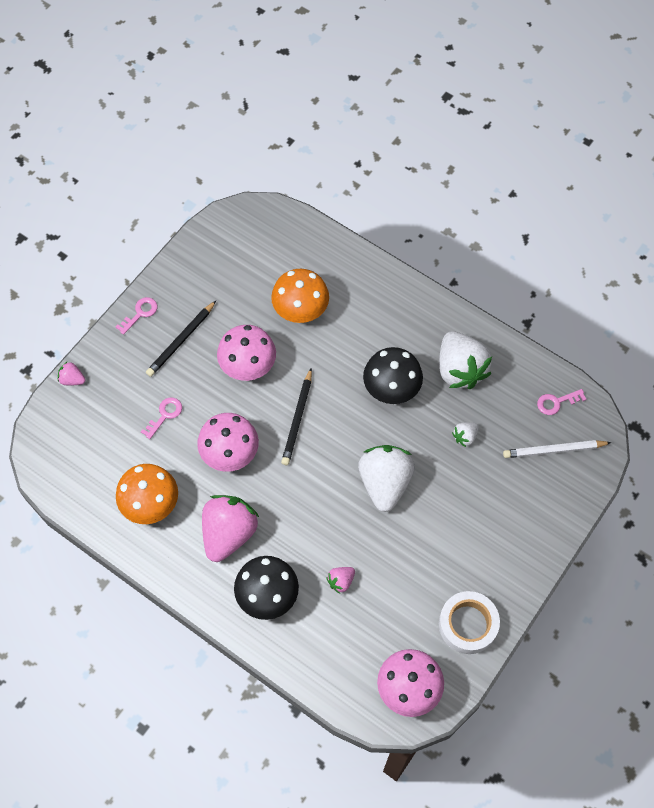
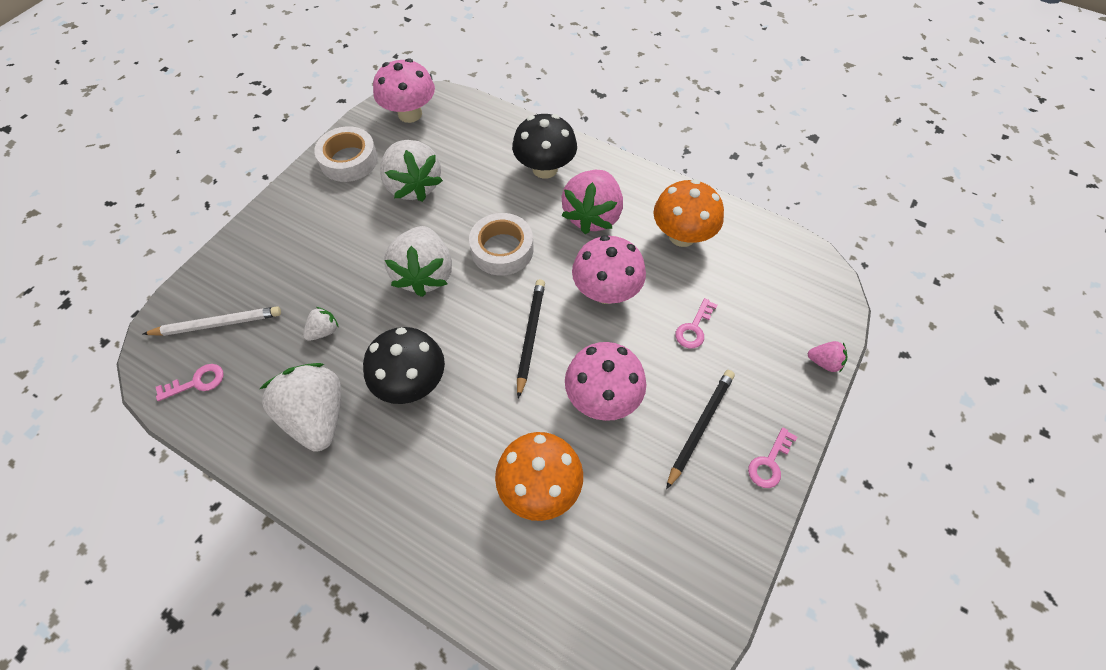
camera: 175 degrees right, 5 degrees down
(316, 503) = (502, 249): none -> white tape
(341, 581) = (473, 184): pink strawberry -> none
(399, 584) = (413, 186): none -> white strawberry

